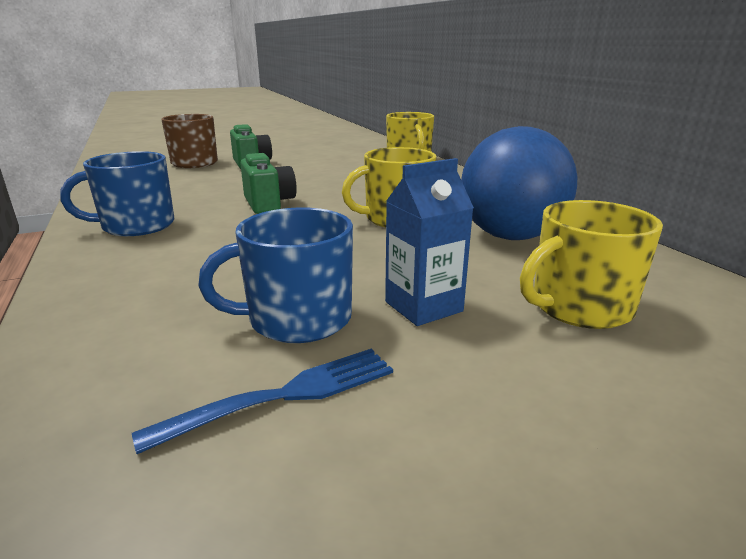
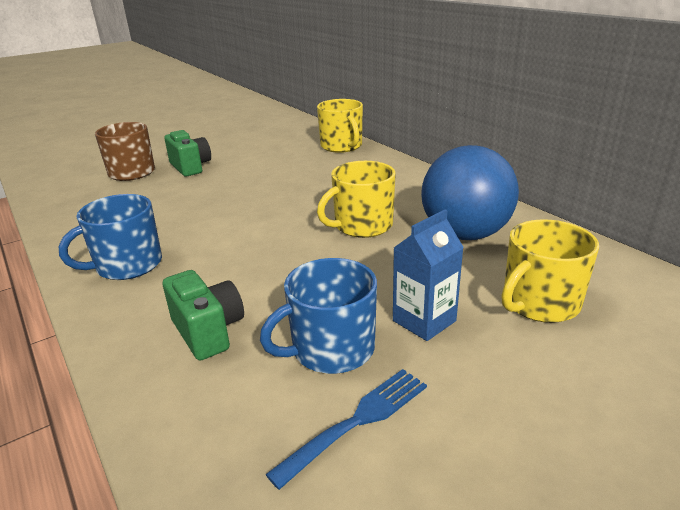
camera: 10 degrees left, 5 degrees up
(268, 204) = (237, 221): green camera -> green camera (208, 331)

